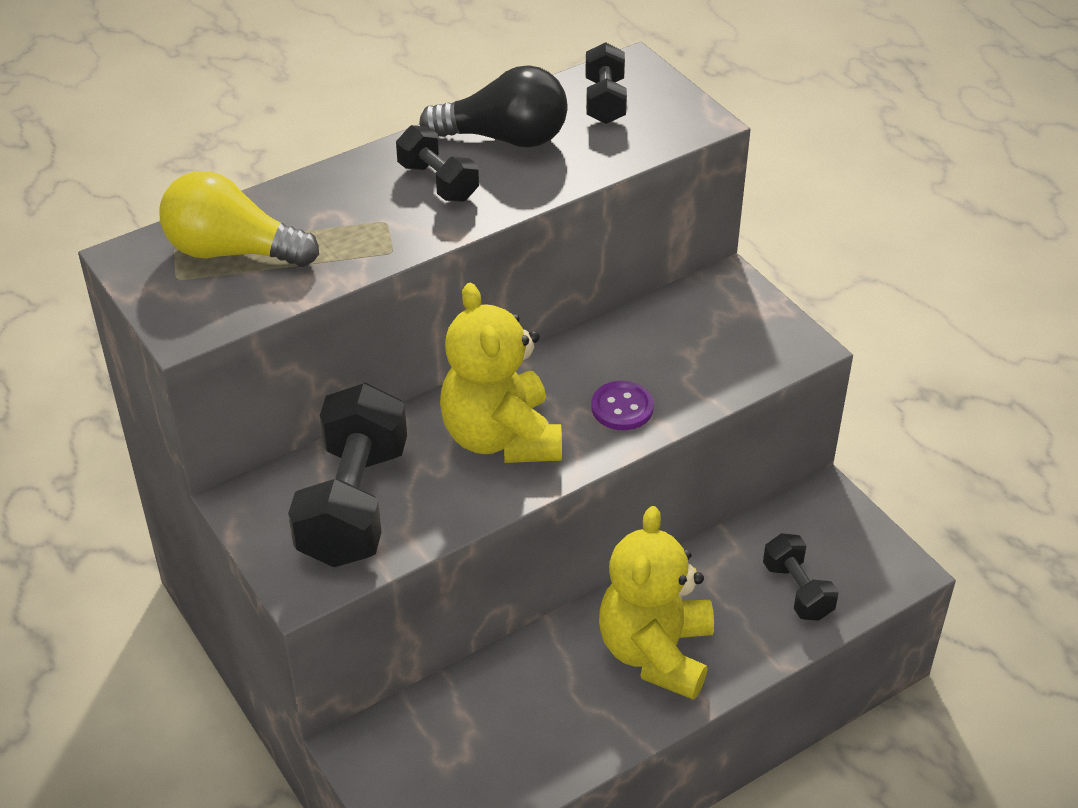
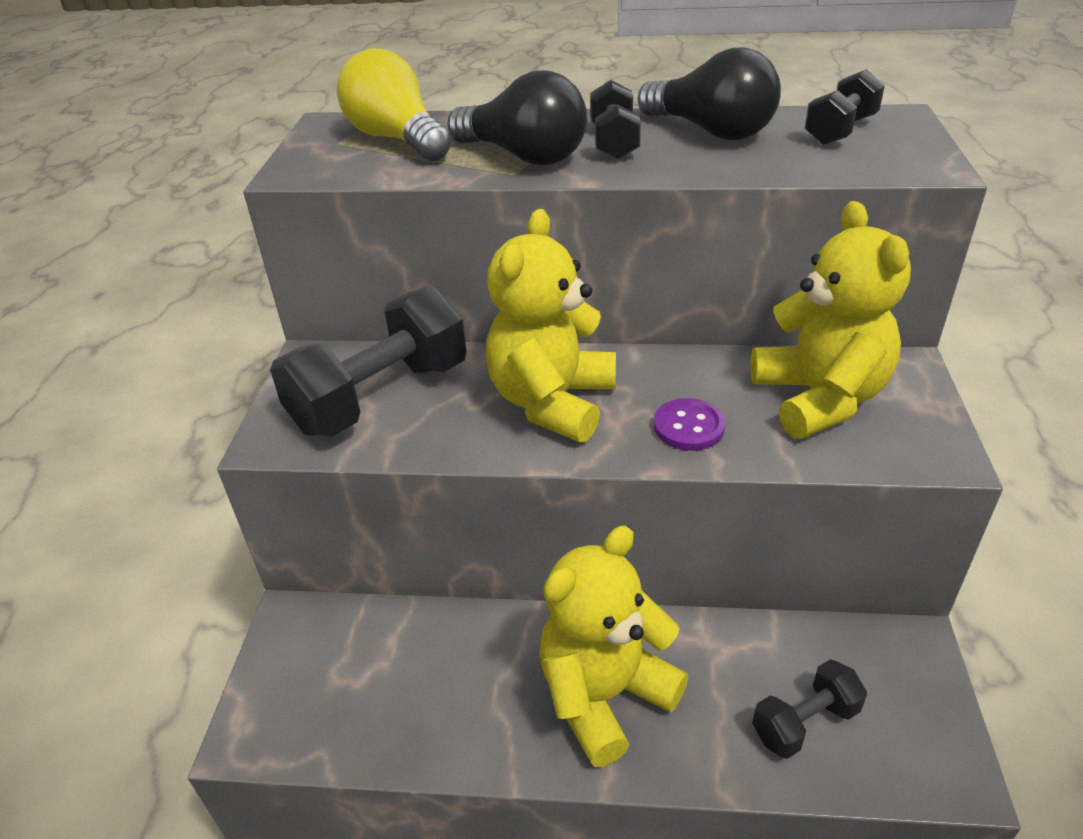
camera: 40 degrees right, 5 degrees down
(378, 228) = (524, 156): none -> black light bulb
(692, 338) = (819, 398): none -> yellow teddy bear
(797, 591) = (804, 722): black dumbbell -> black dumbbell turned 45 degrees clockwise

